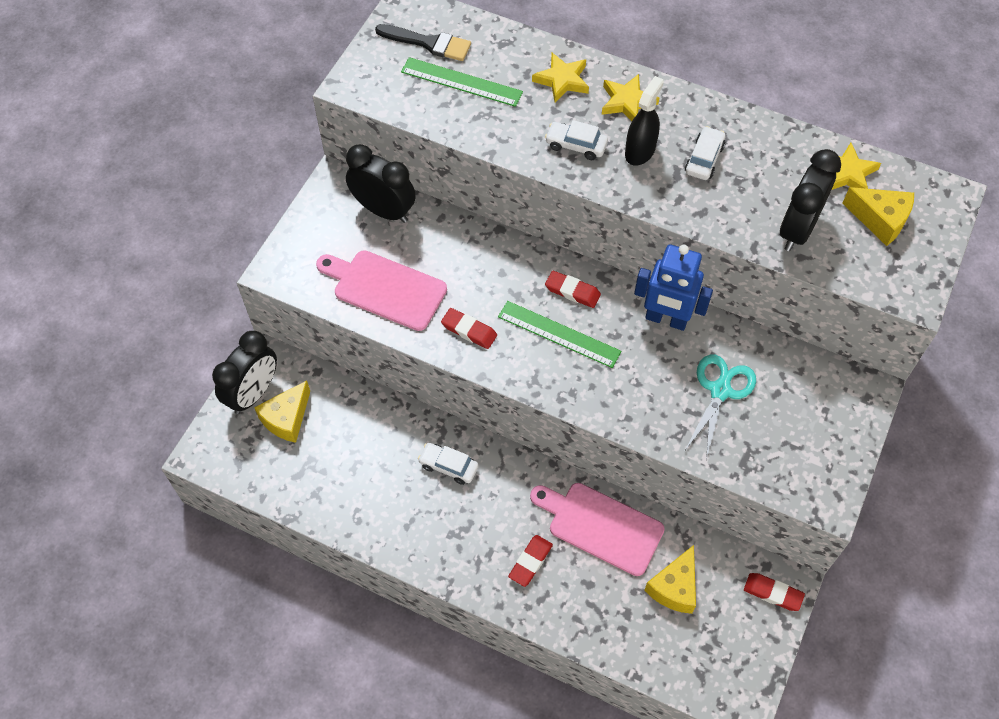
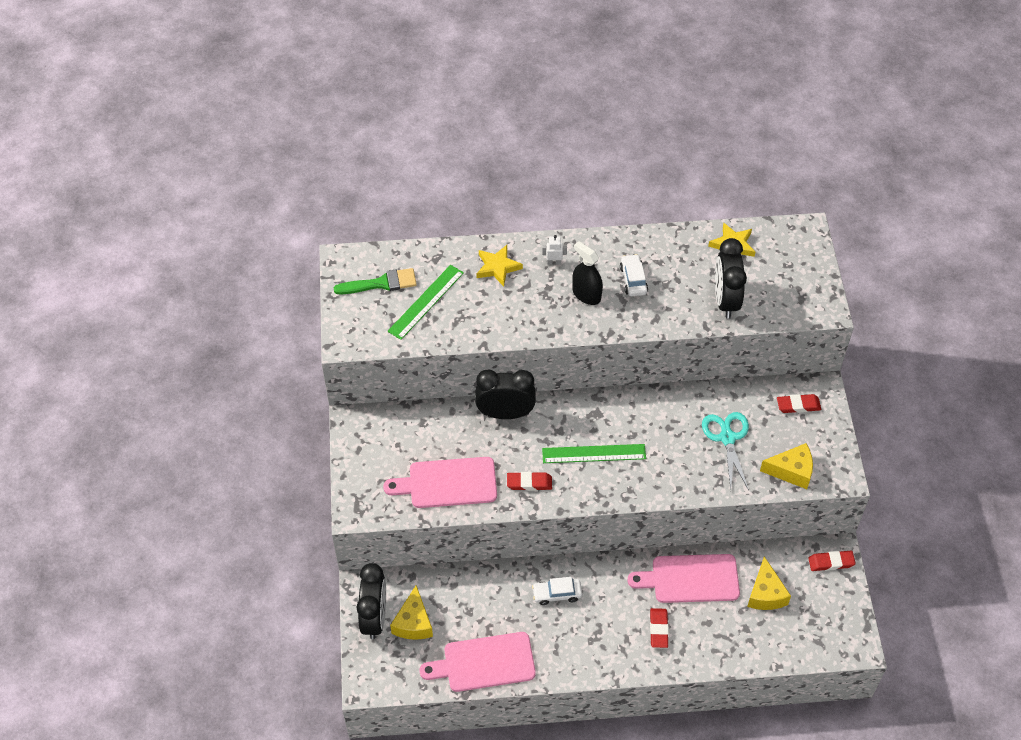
camera: 30 degrees left, 5 degrees down
(327, 497) = (484, 663): none -> pink cutting board
(384, 210) = (406, 426): black clock -> black clock (505, 413)
(428, 43) = (381, 283): black brush -> green brush
(461, 82) = (426, 302): green ruler -> green ruler turned 45 degrees counterclockwise
(572, 291) = (583, 418): red eraser -> red eraser (798, 405)
(576, 145) = (539, 311): white car -> none
(627, 102) = (554, 262): yellow star -> white robot
(640, 151) = (586, 294): black spray bottle -> black spray bottle turned 45 degrees counterclockwise
(666, 319) = (660, 406): blue robot -> none
(880, 220) = (773, 268): yellow cheese -> yellow cheese (791, 471)

